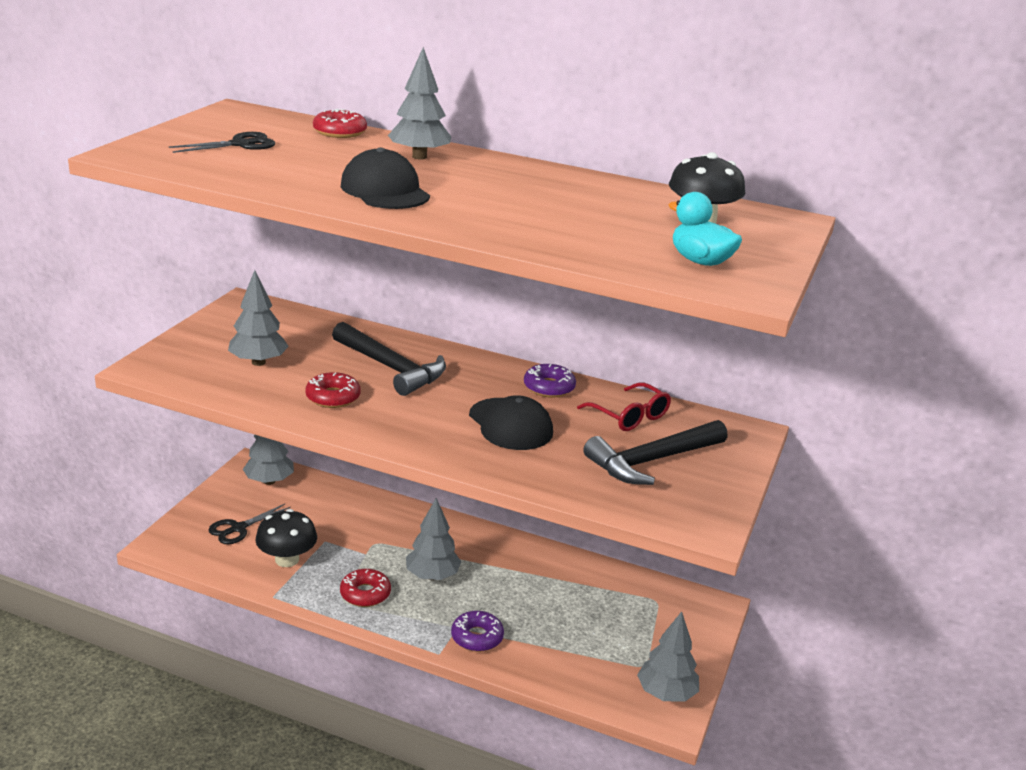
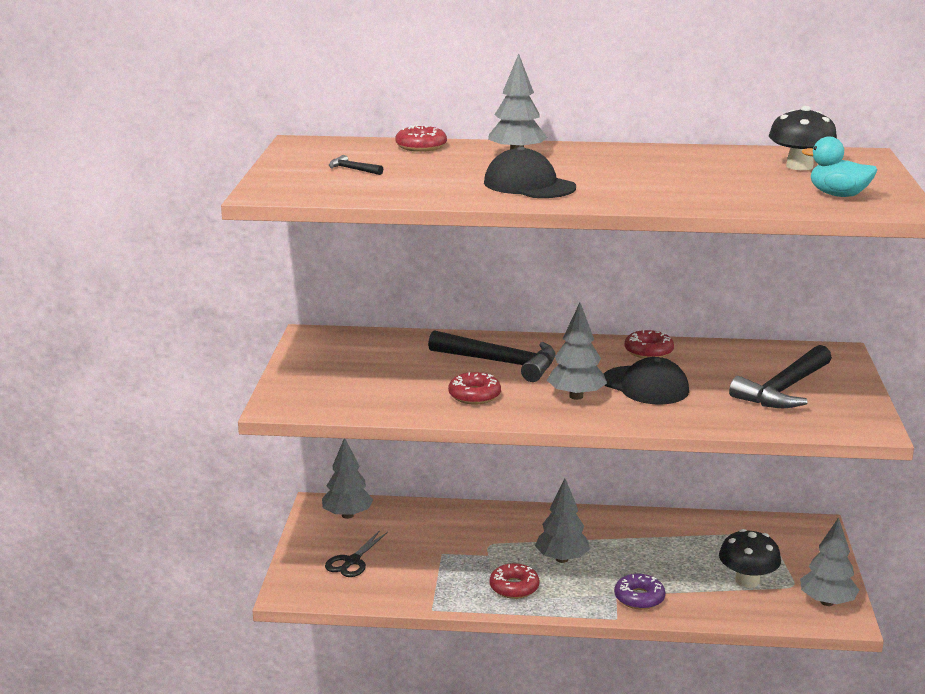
camera: 15 degrees left, 5 degrees down
(240, 144) = (353, 169): black scissors -> black hammer
(258, 362) = (378, 381): grey tree -> grey tree (576, 396)
(287, 559) = (420, 576): black mushroom -> black mushroom (747, 580)
(549, 387) = (648, 351): purple donut -> red donut
(629, 416) = (734, 360): red glasses -> none

